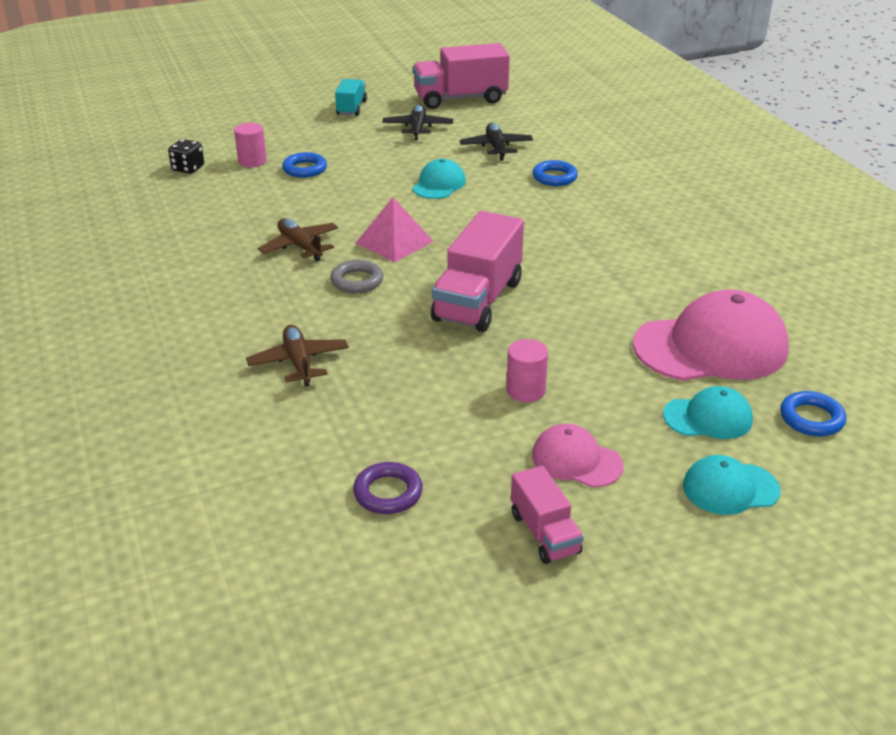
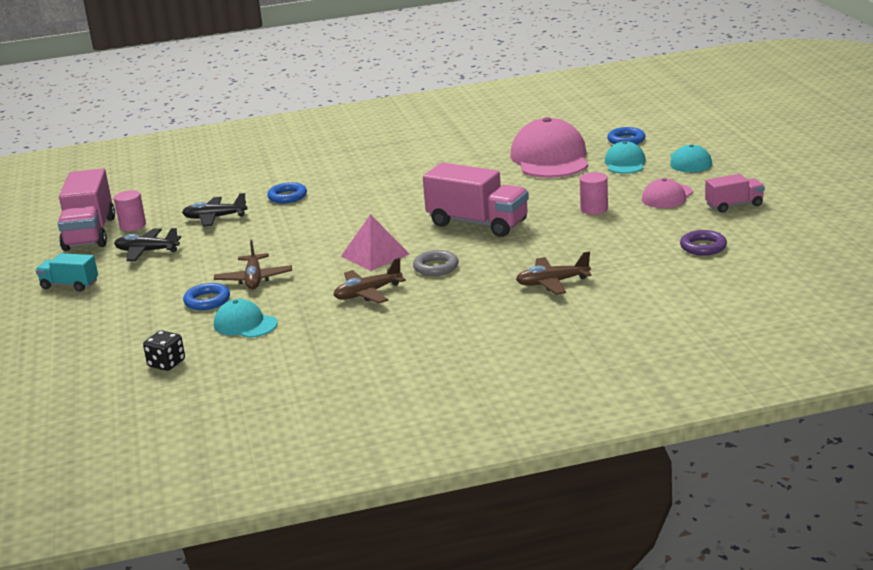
camera: 80 degrees left, 10 degrees down
(252, 161) = (171, 329): pink cylinder -> pink cylinder (133, 225)
(346, 185) = (254, 279): none -> brown plane
(439, 184) = (276, 240): turquoise cap -> turquoise cap (245, 324)

